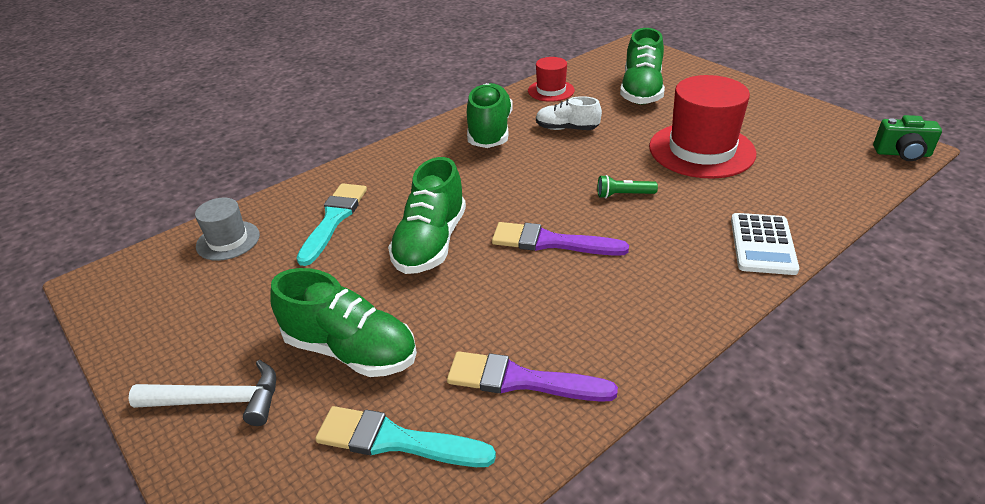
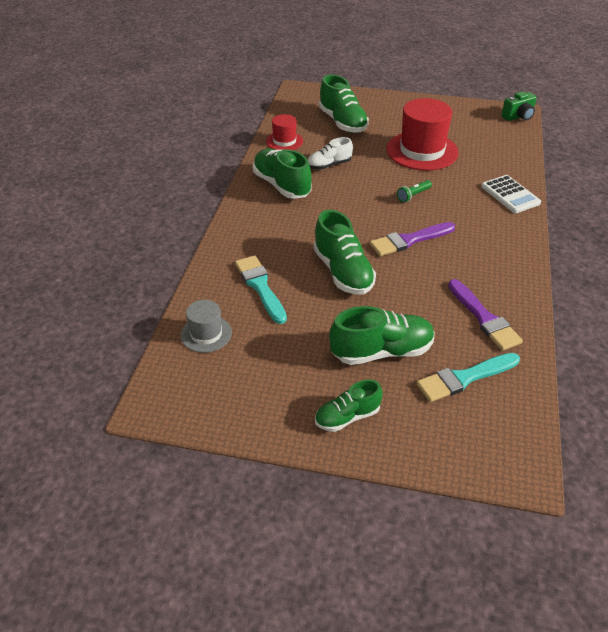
camera: 40 degrees left, 5 degrees up
(219, 401) = (347, 417): white hammer -> green shoe
(521, 380) = (484, 318): purple brush -> purple brush turned 90 degrees counterclockwise

